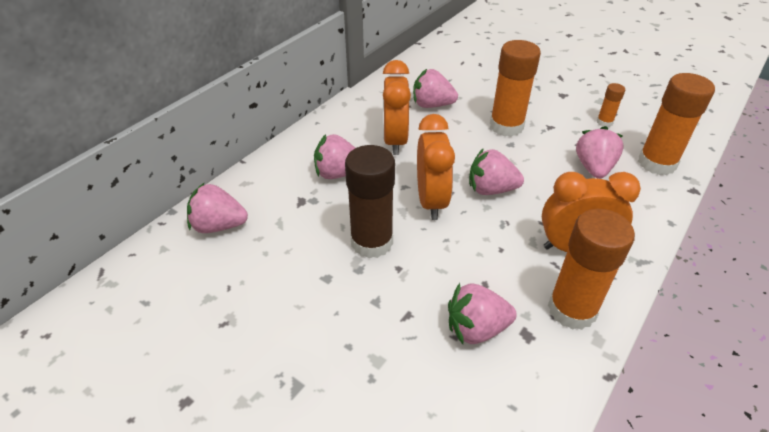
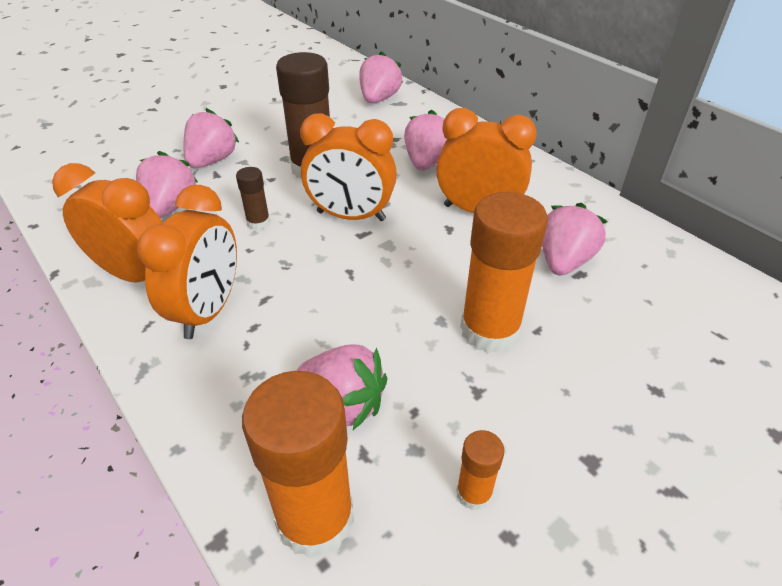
camera: 105 degrees right, 0 degrees up
(466, 254) = (258, 222): none -> brown glue stick
(491, 189) = (348, 269): pink strawberry -> pink strawberry (212, 161)
(572, 309) = (136, 275): orange glue stick -> orange clock

